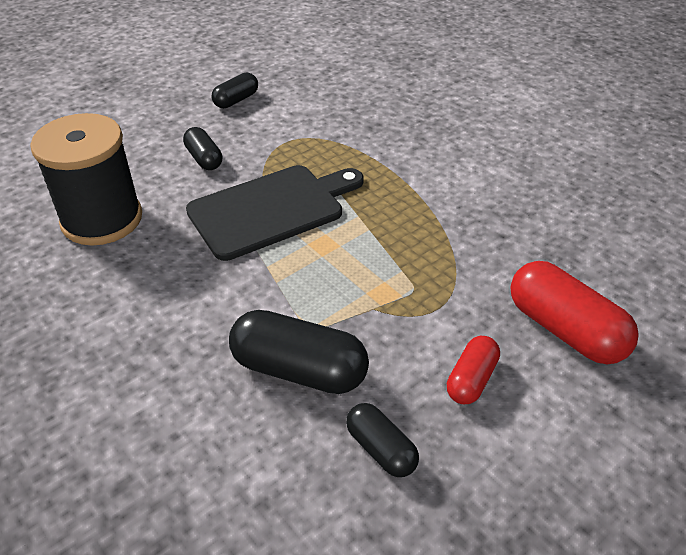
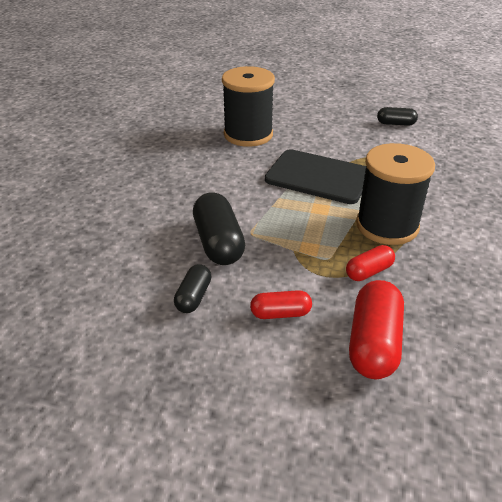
camera: 55 degrees right, 5 degrees down
(204, 158) = (332, 139): black capsule -> none
(401, 214) = (387, 226): none -> black spool
(460, 270) = (369, 271): none -> red capsule

